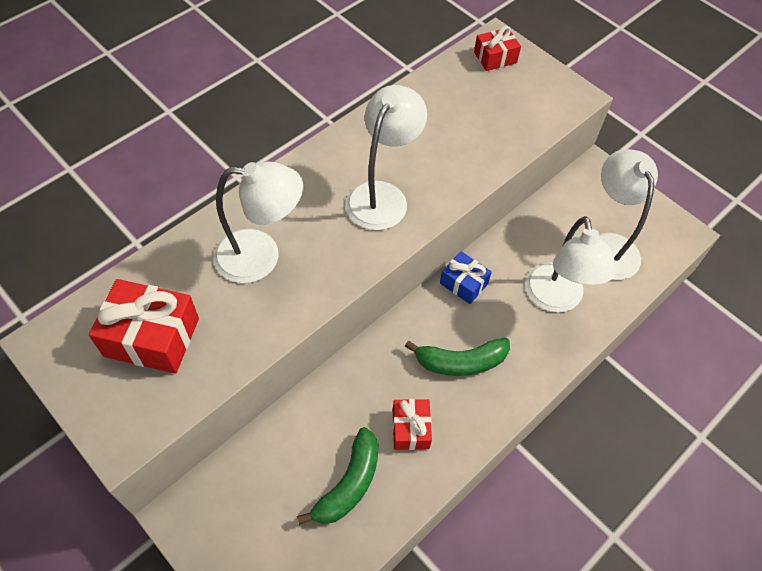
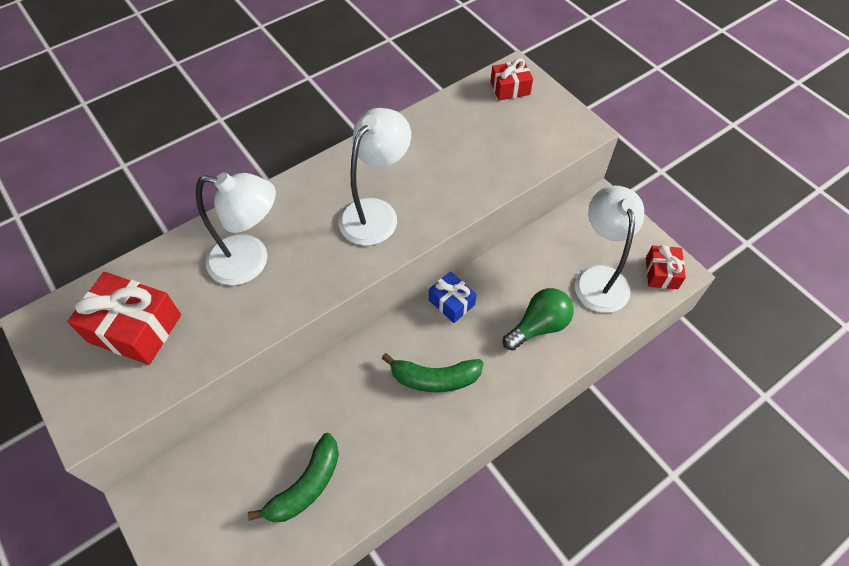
camera: 10 degrees right, 0 degrees up
(410, 429) = (374, 438): red gift -> red gift (661, 273)
(556, 299) = (538, 326): white lamp -> green light bulb

